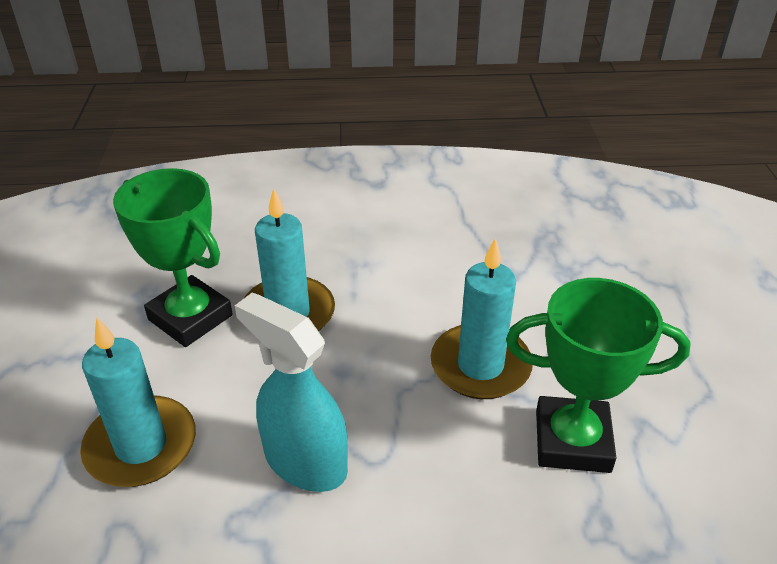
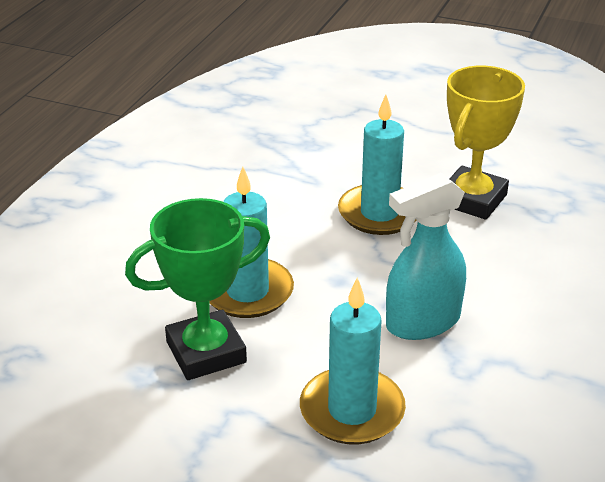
camera: 65 degrees left, 5 degrees down
(572, 441) = (472, 199): green trophy -> yellow trophy

